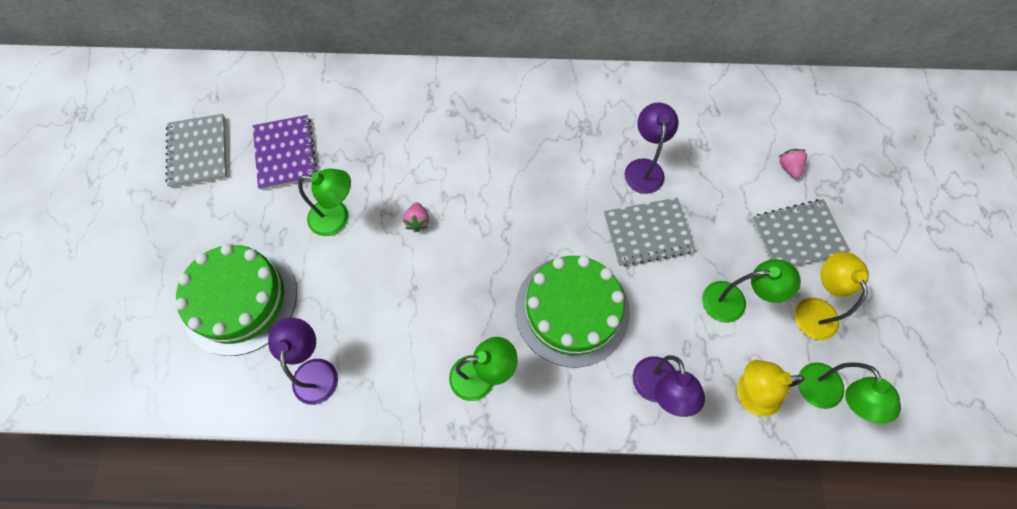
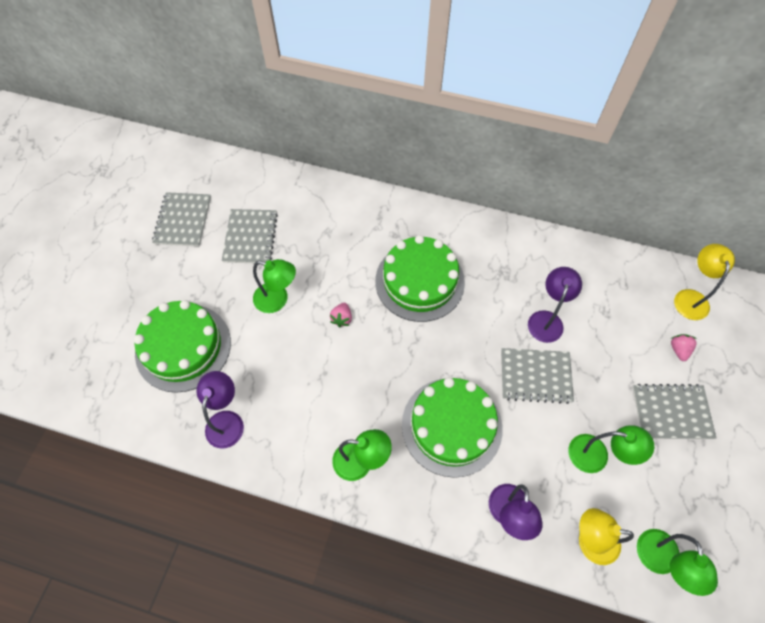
camera: 15 degrees right, 5 degrees down
(285, 153) = (250, 237): purple notebook -> grey notebook
(494, 158) = (419, 281): none -> green cake
(812, 309) = (668, 481): yellow lamp -> yellow lamp (690, 297)

